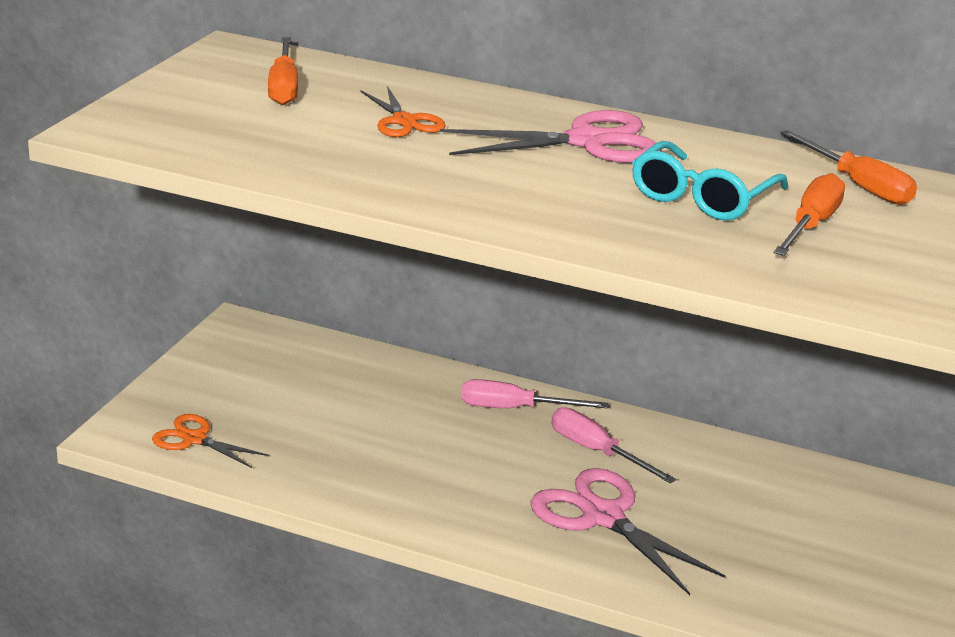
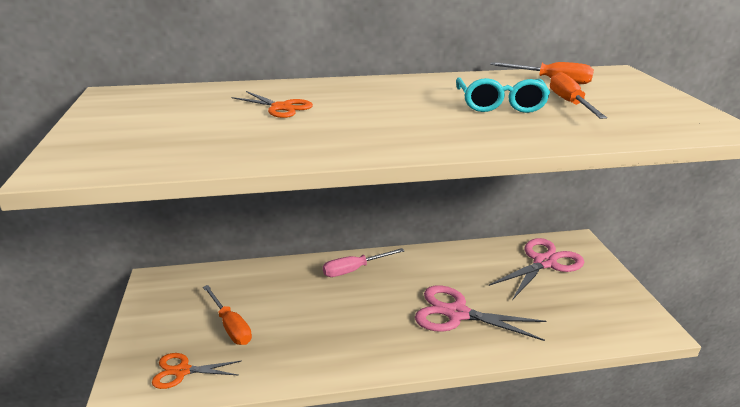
camera: 30 degrees left, 0 degrees up
(283, 87) = (176, 107): orange screwdriver -> orange screwdriver (230, 326)
(587, 142) = (399, 93): pink scissors -> pink scissors (544, 262)
(597, 452) = (417, 277): pink screwdriver -> none

